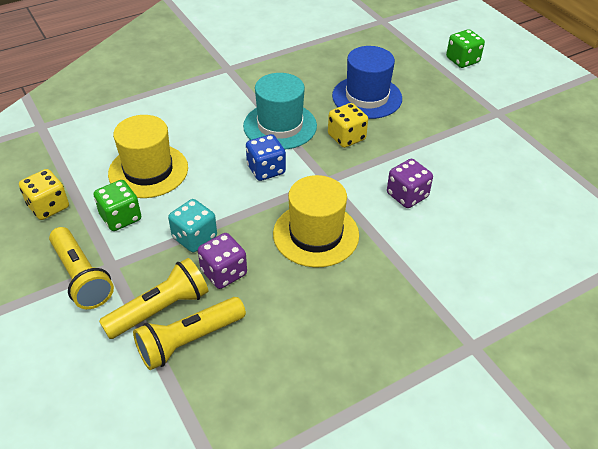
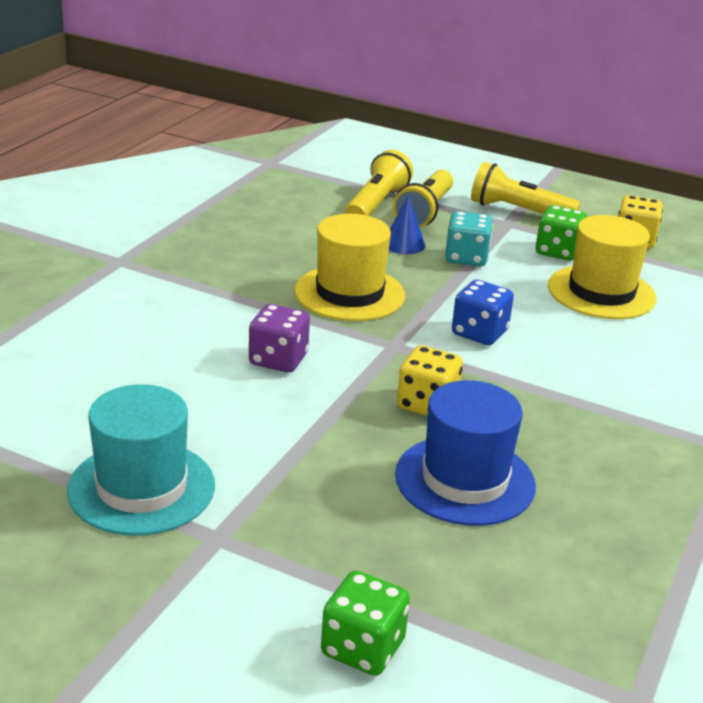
camera: 145 degrees right, 15 degrees down
(224, 273) = (404, 244): purple dice -> blue cone
(280, 126) = (533, 388): turquoise hat -> turquoise hat (141, 488)

